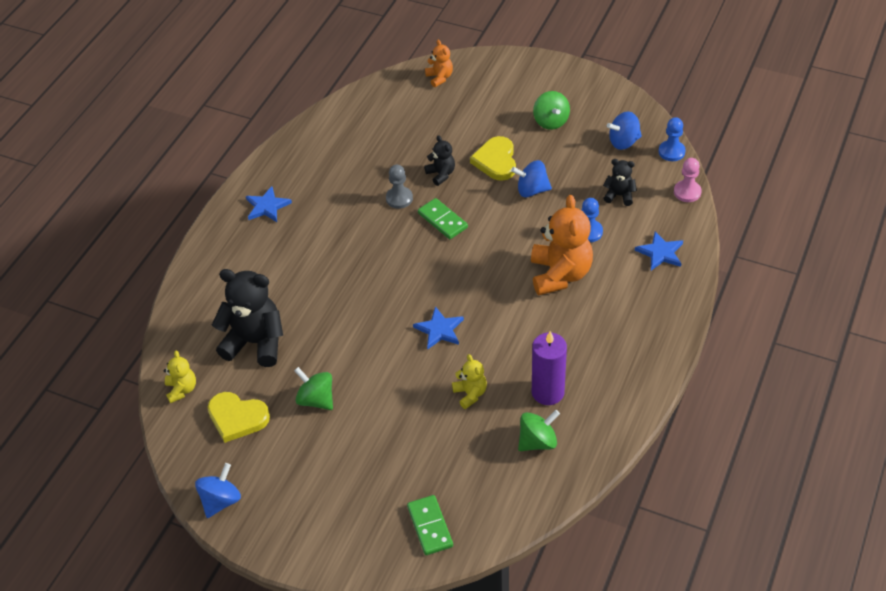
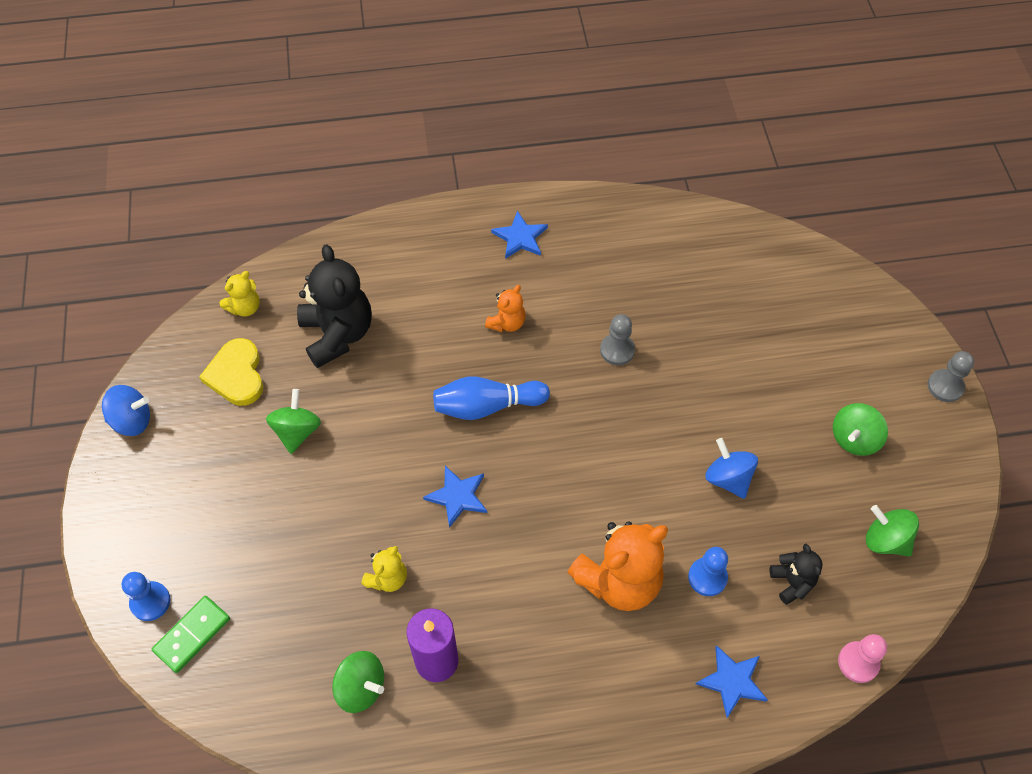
camera: 55 degrees right, 10 degrees up
(384, 284) = (487, 406): none -> blue bowling pin
(439, 78) = (829, 285): orange teddy bear -> orange teddy bear (507, 323)
(441, 174) = (682, 370): black teddy bear -> none
(442, 220) = (615, 411): green domino -> none
(496, 161) = (745, 415): yellow heart -> none
(549, 66) = (945, 386): none -> grey pawn
(623, 142) = (885, 540): blue spinning top -> green spinning top
(671, 152) = (914, 607): blue pawn -> blue pawn (150, 602)

